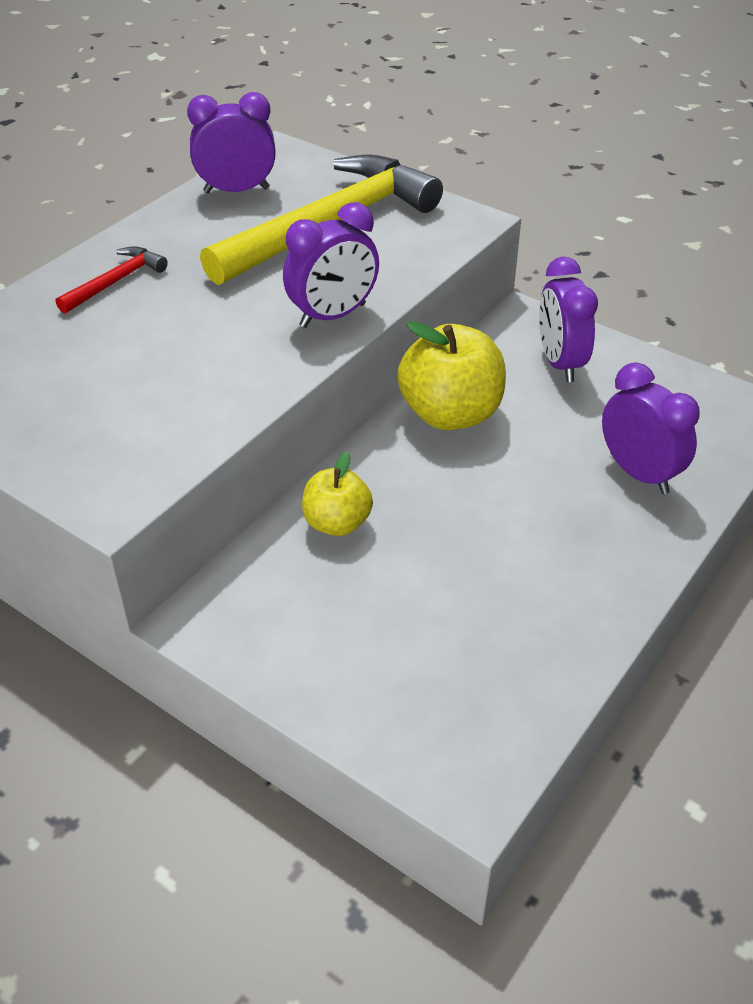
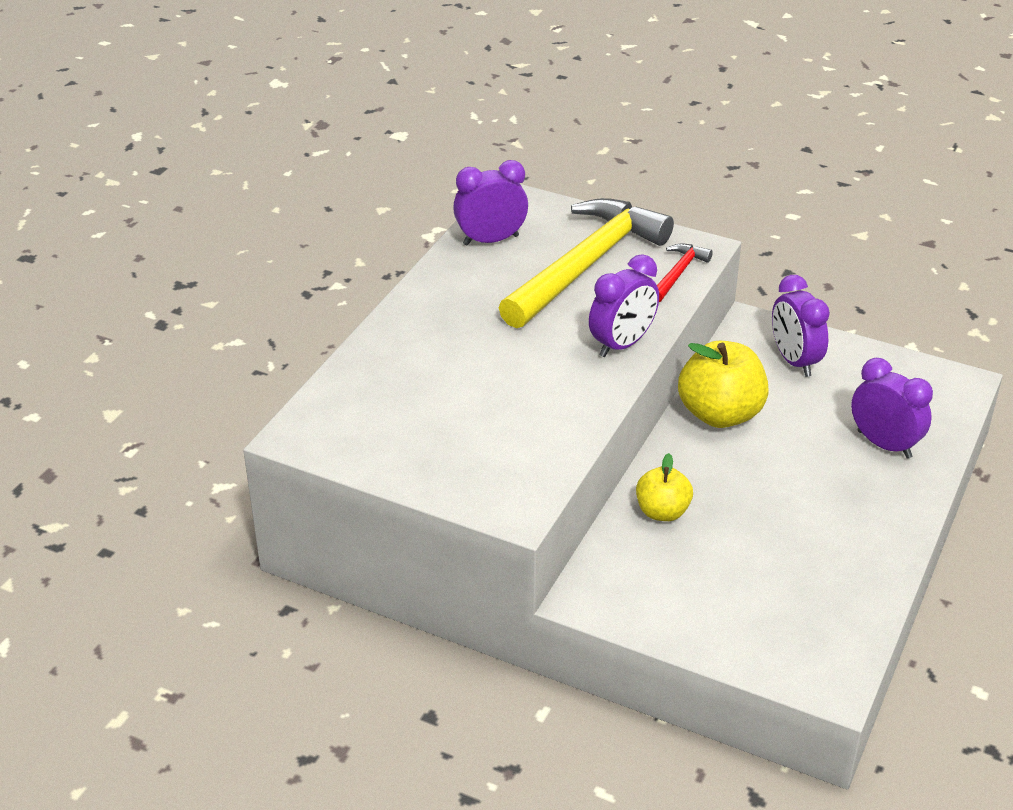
camera: 10 degrees left, 5 degrees down
(116, 282) = (429, 334): red hammer -> red hammer (678, 273)

